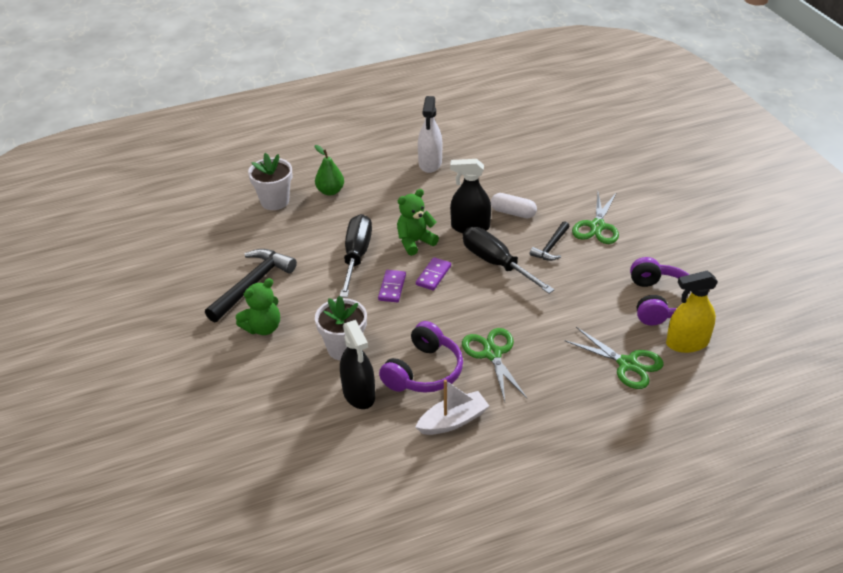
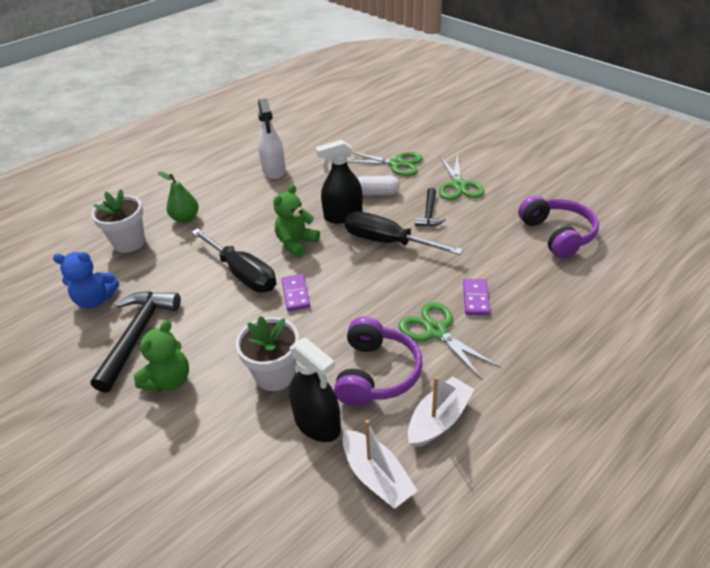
camera: 20 degrees left, 0 degrees up
(230, 245) = (95, 300): none -> blue teddy bear
(356, 256) = (242, 273): black screwdriver -> black screwdriver turned 150 degrees clockwise
(383, 444) = (376, 476): none -> white boat
(433, 275) = (332, 270): purple domino -> purple domino (475, 298)
(627, 364) = (570, 301): green scissors -> green scissors (396, 164)
(687, 343) = (608, 264): yellow spray bottle -> none

